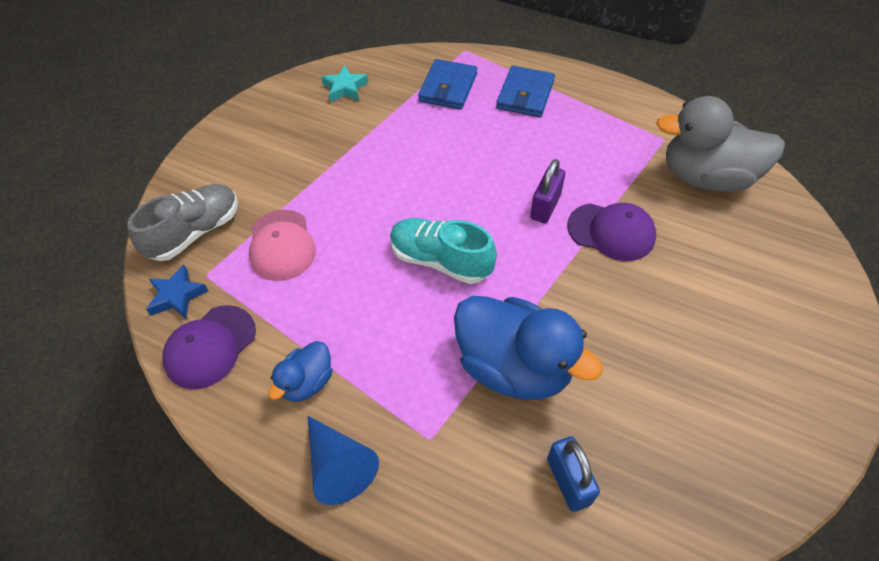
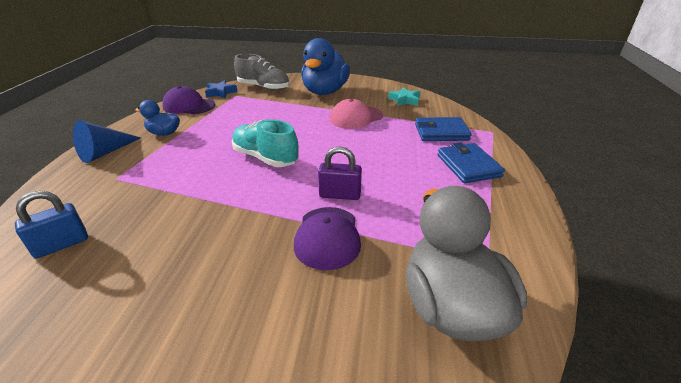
camera: 70 degrees right, 20 degrees down
(281, 245) = (262, 108): pink cap -> pink cap (356, 117)
(440, 260) = (265, 158): turquoise shoe -> turquoise shoe turned 60 degrees counterclockwise
(513, 366) = (171, 203): blue duck -> blue duck (325, 92)
(525, 95) = (468, 166): blue wallet -> blue wallet turned 75 degrees clockwise

